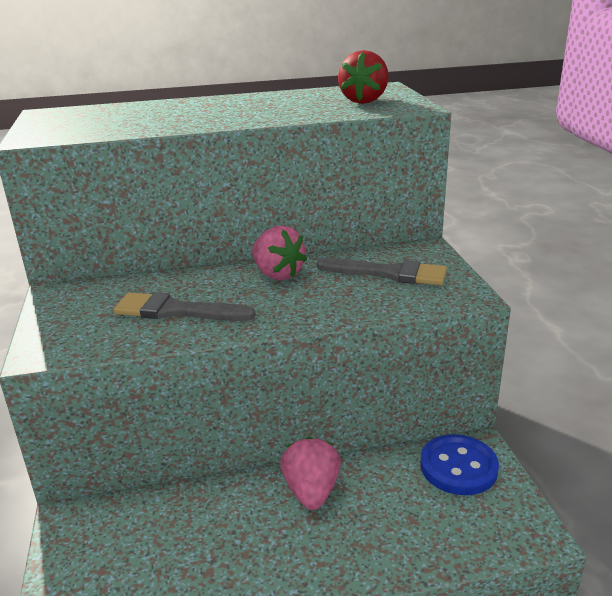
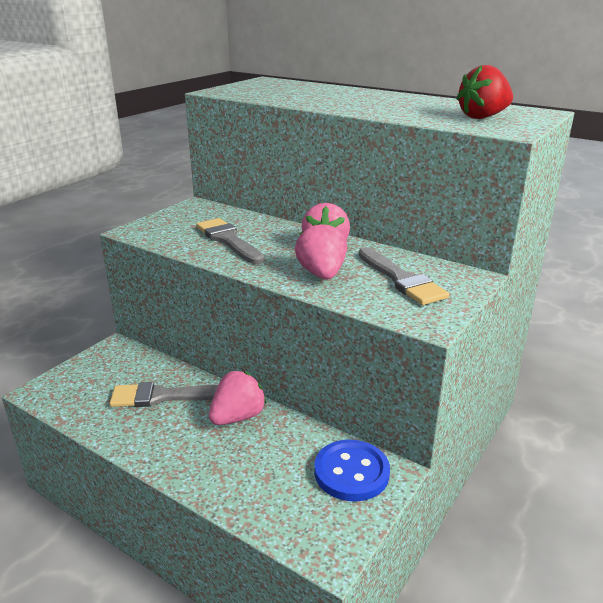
camera: 45 degrees right, 0 degrees up
(212, 526) = (163, 396): none -> grey brush
(325, 299) = (321, 274): none -> pink strawberry

